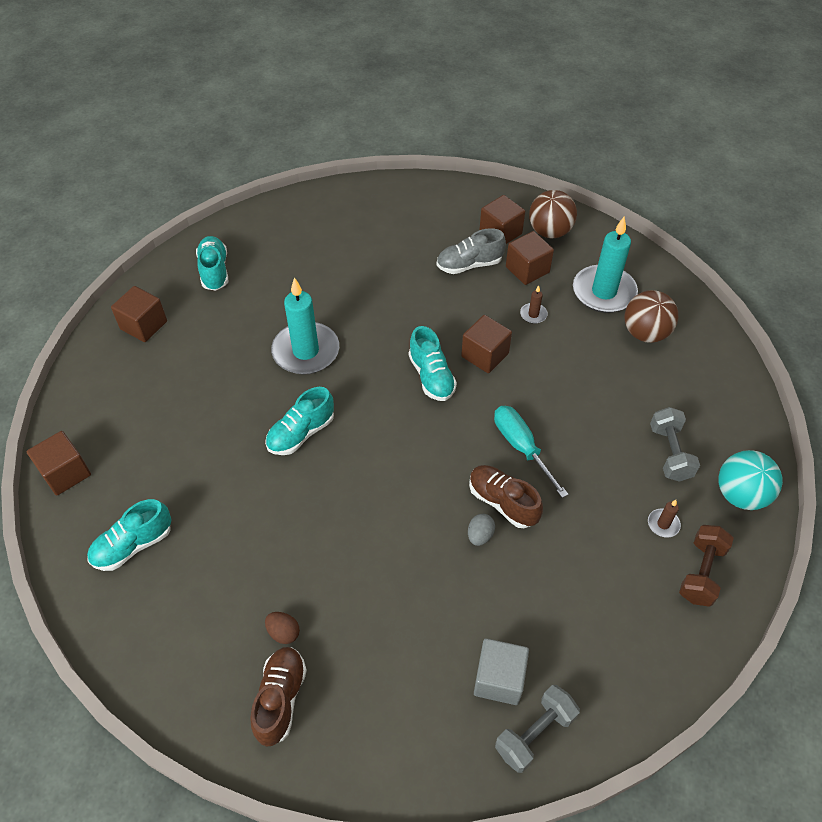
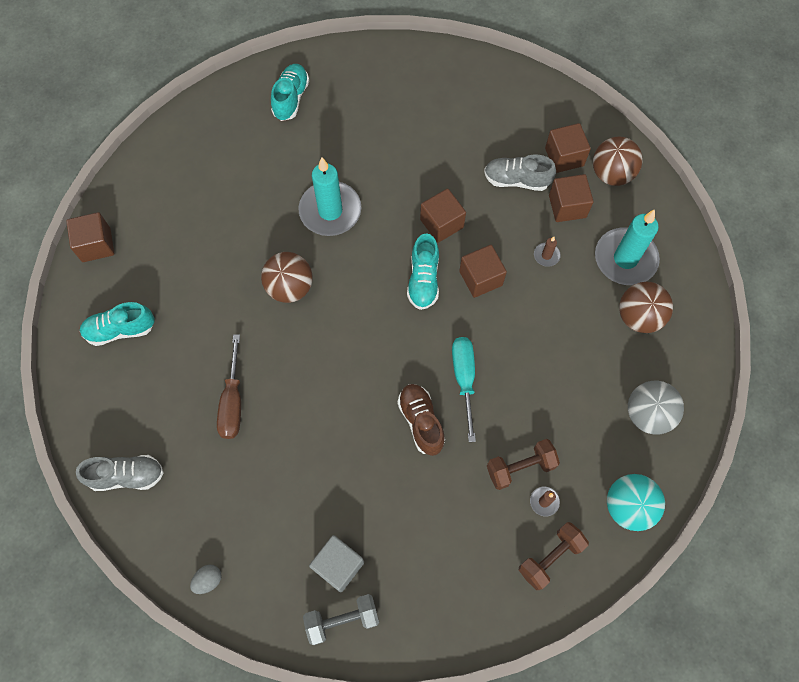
camera: 25 degrees right, 15 degrees up
(144, 325) = (210, 131): brown cube -> brown cube (441, 223)
(213, 693) = (127, 476): none -> grey shoe
(280, 699) = (172, 503): brown shoe -> none
(283, 632) = (198, 452): brown egg -> none
(296, 564) = (233, 401): none -> brown screwdriver
(301, 433) = (290, 287): turquoise shoe -> brown ball
(480, 535) = (387, 442): grey egg -> grey egg (208, 580)
(622, 503) = (520, 467): none -> brown dumbbell
(670, 453) = (589, 441): grey dumbbell -> none
(705, 409) = (647, 414): none -> grey ball

